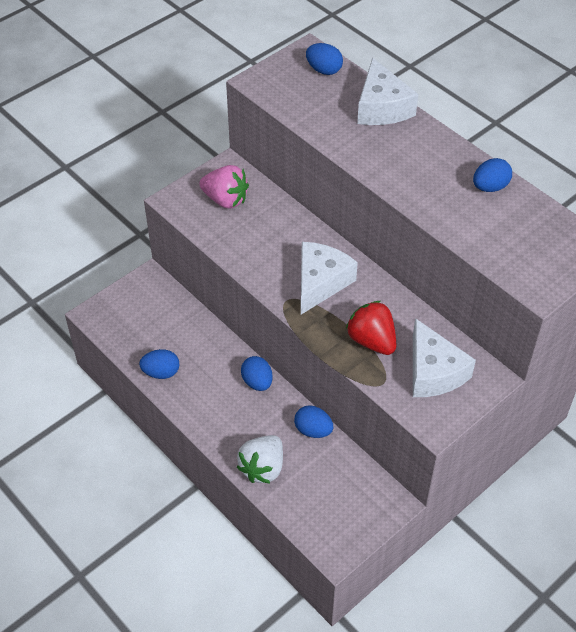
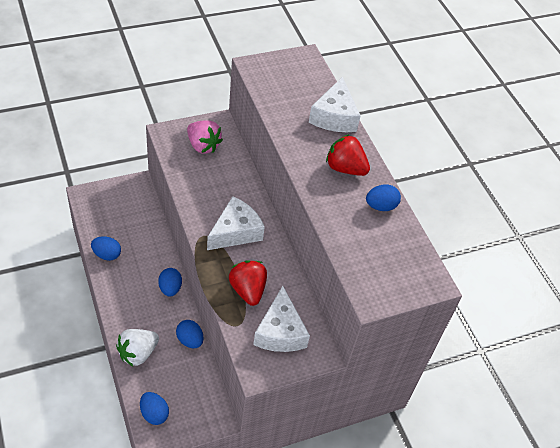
camera: 15 degrees right, 0 degrees up
(324, 70) = (308, 74): blue egg -> blue egg (154, 414)
(427, 160) = (345, 168): none -> red strawberry

